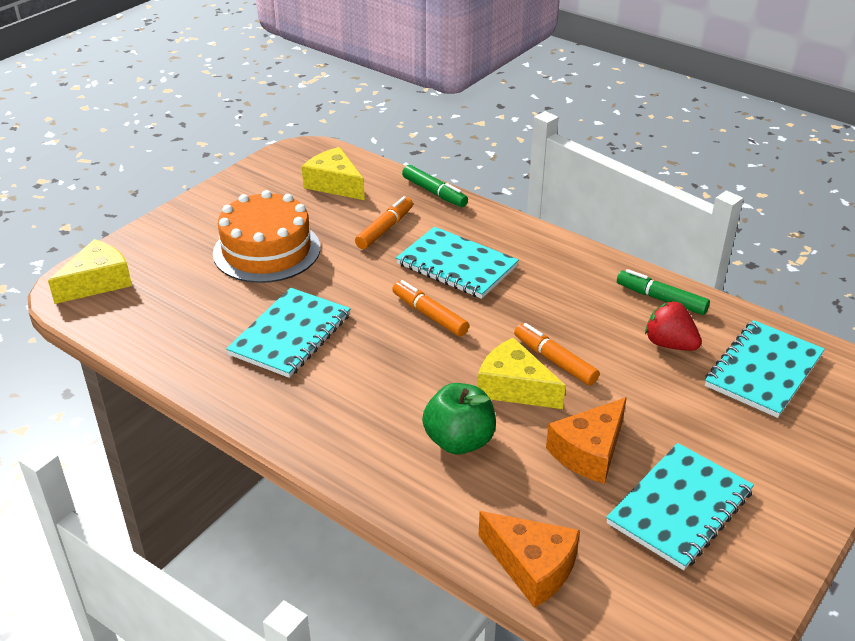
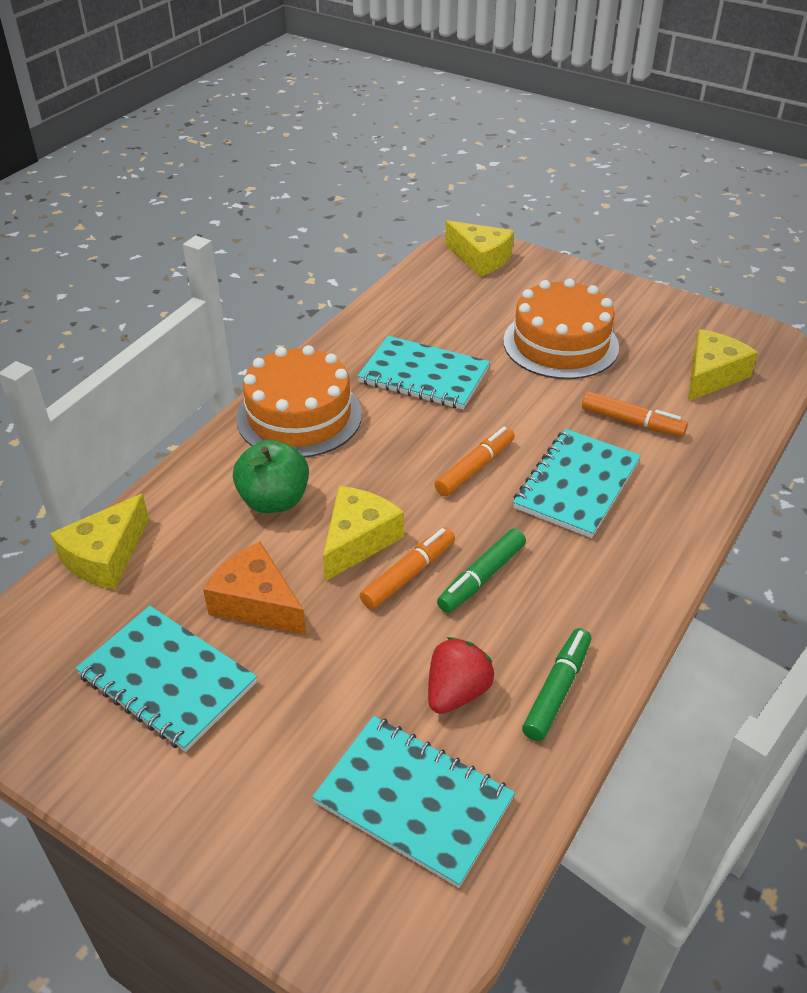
camera: 85 degrees right, 5 degrees up
(334, 422) = (299, 416): none -> orange cake
(434, 192) = (732, 457): green marker -> green marker (481, 577)
(532, 566) = (105, 557): orange cheese -> yellow cheese

